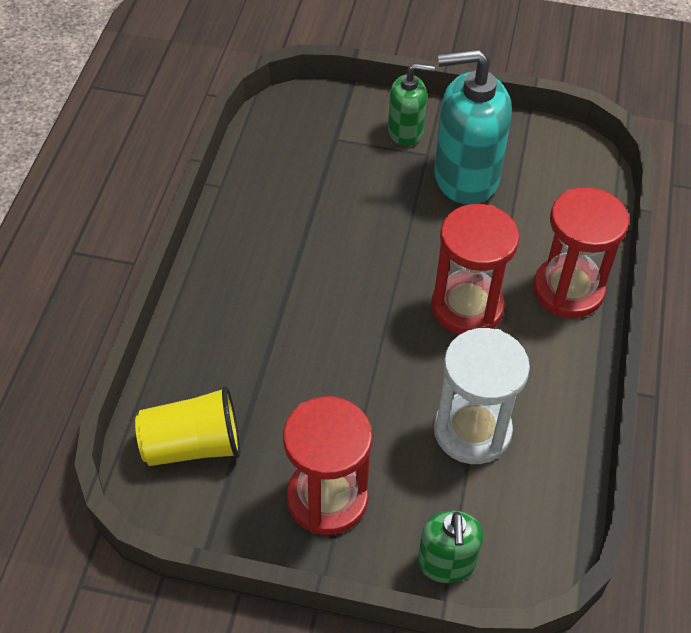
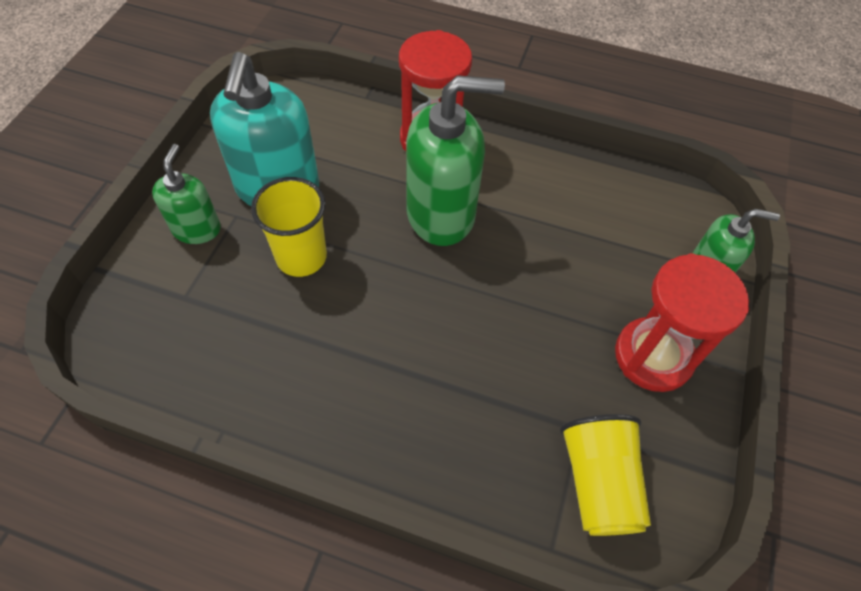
camera: 85 degrees left, 5 degrees up
(391, 206) = (301, 257): none -> yellow cup
(467, 307) = (441, 214): red hourglass -> green soap dispenser
(472, 431) = (577, 232): white hourglass -> none

